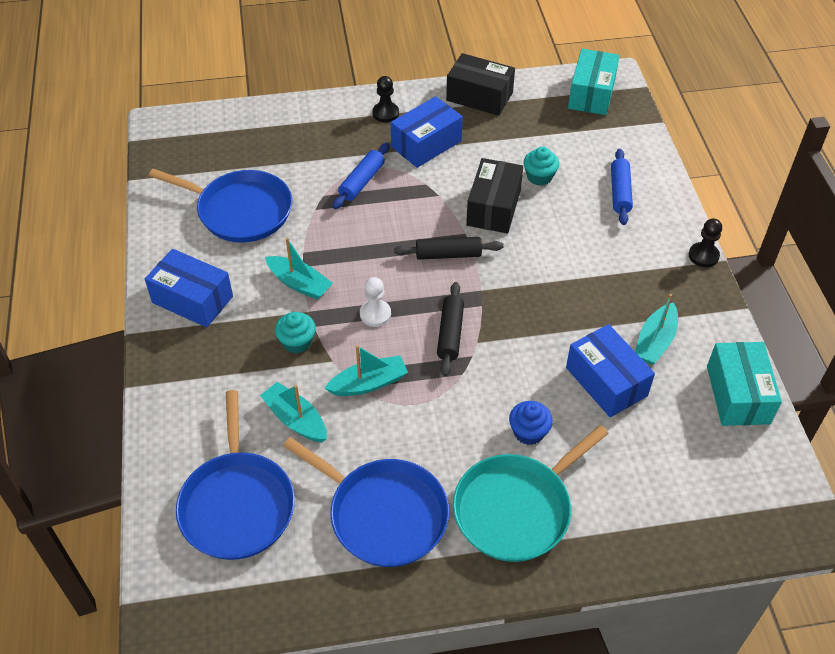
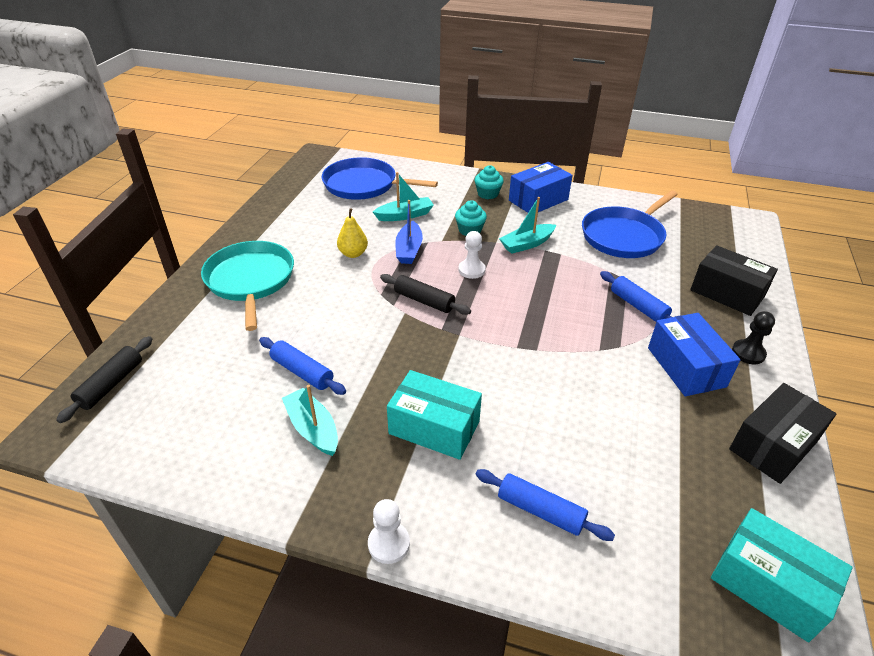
camera: 115 degrees right, 10 degrees down
(369, 383) = (409, 250): turquoise boat -> blue boat
(383, 514) = (305, 228): blue pan -> none
(407, 433) = (353, 254): none -> yellow pear
(448, 255) = (514, 329): black rolling pin -> black rolling pin (111, 384)
(493, 207) = (564, 382): black box -> black box (727, 293)
(528, 432) = (300, 308): blue cupcake -> none
(539, 177) = (599, 441): turquoise cupcake -> turquoise cupcake (488, 194)
(606, 381) = (302, 372): blue box -> blue rolling pin
(703, 256) = (389, 544): black pawn -> white pawn
(738, 394) = (203, 461): turquoise box -> turquoise box (434, 427)

